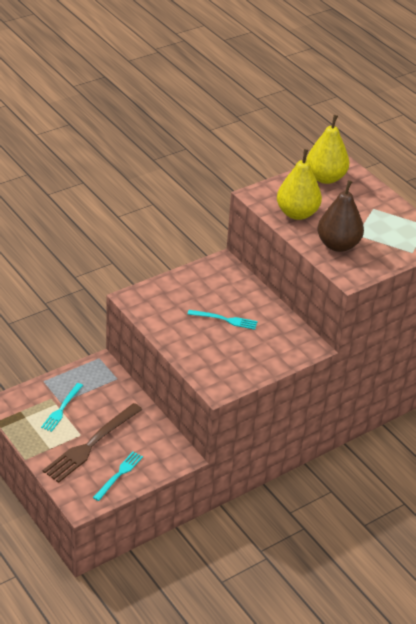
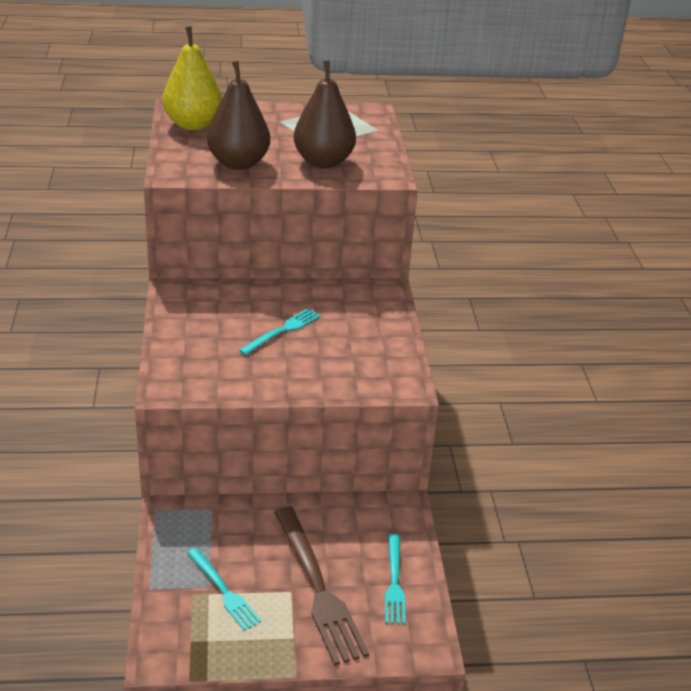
camera: 60 degrees left, 5 degrees down
(119, 474) = (394, 582): turquoise fork -> turquoise fork turned 150 degrees counterclockwise
(297, 213) = (238, 163): yellow pear -> brown pear

